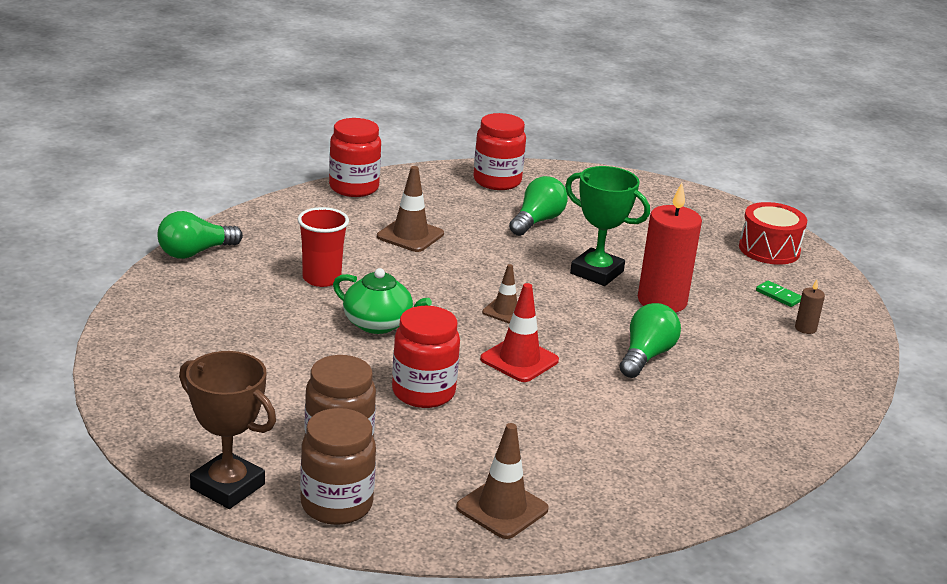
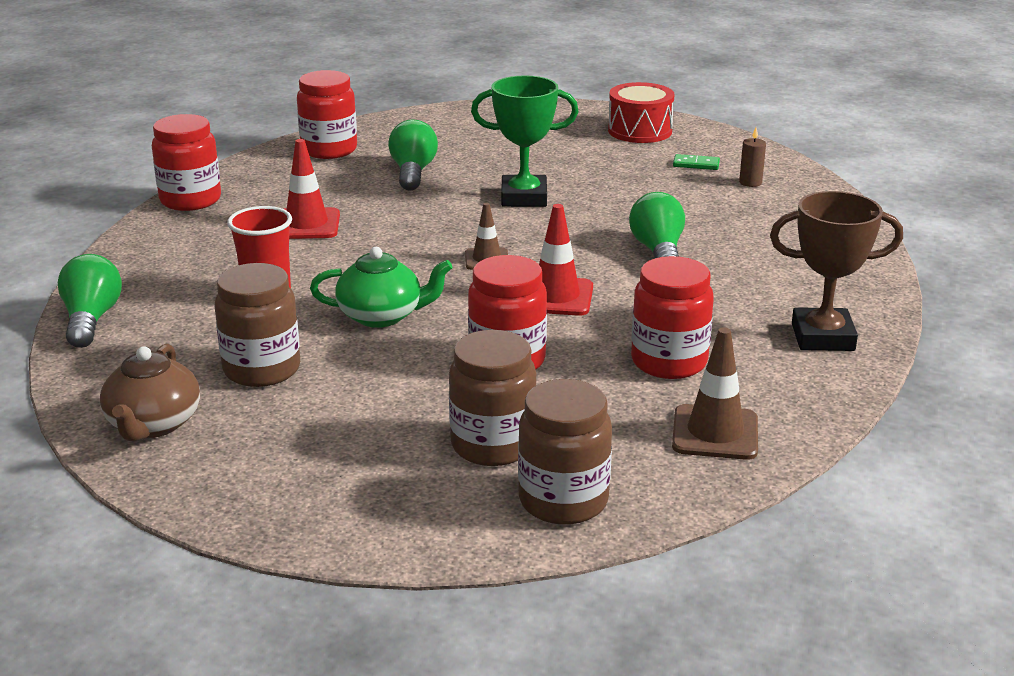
camera: 30 degrees left, 0 degrees up
(152, 339) = (153, 424): none -> brown teapot
(195, 252) = (91, 319): green light bulb -> green light bulb turned 150 degrees clockwise
(227, 486) = (431, 535): brown trophy -> brown trophy (822, 337)
(257, 330) = (262, 369): none -> brown jar
(410, 235) = (306, 224): brown traffic cone -> red traffic cone
(538, 443) = (669, 362): none -> red jar
(662, 301) = (610, 202): red candle -> none

